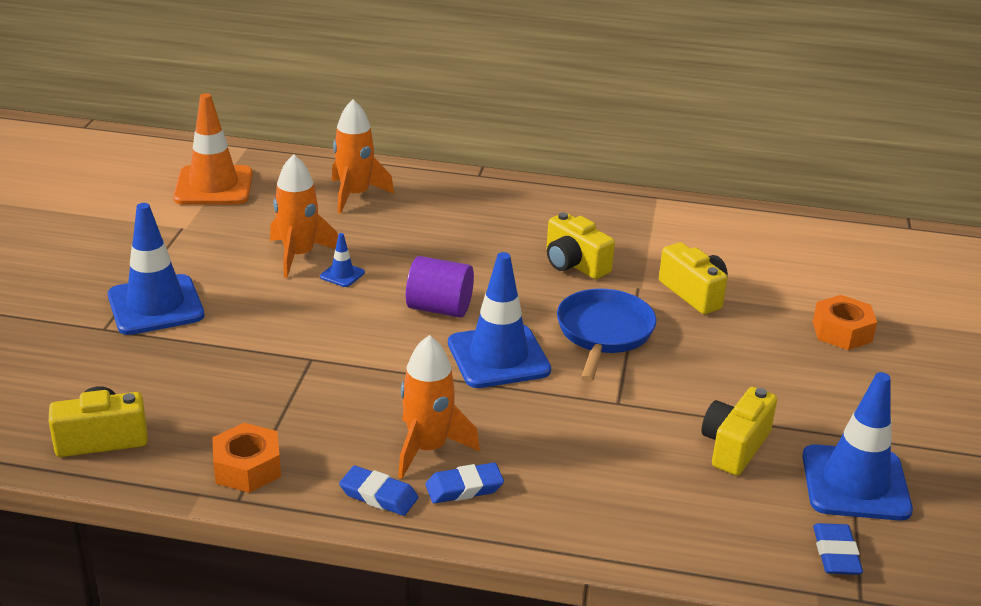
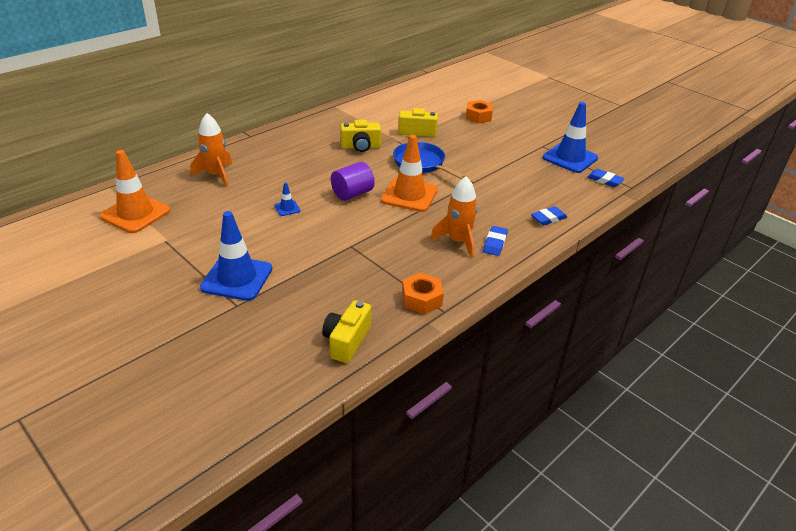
camera: 55 degrees left, 5 degrees up
(299, 255) = (251, 214): orange rocket -> none
(378, 495) = (479, 268): blue eraser -> blue eraser (548, 218)
(498, 357) = (409, 195): blue traffic cone -> orange traffic cone
(734, 446) = (526, 170): yellow camera -> none

